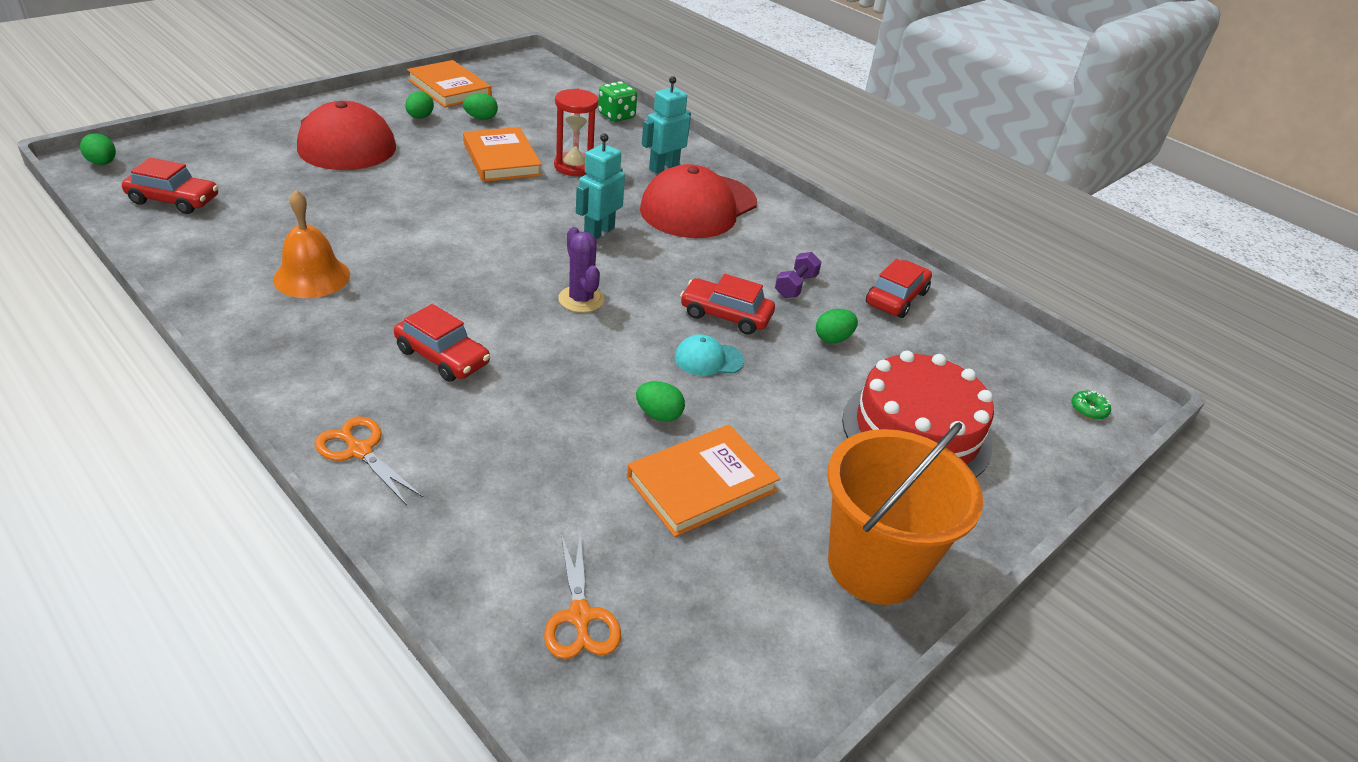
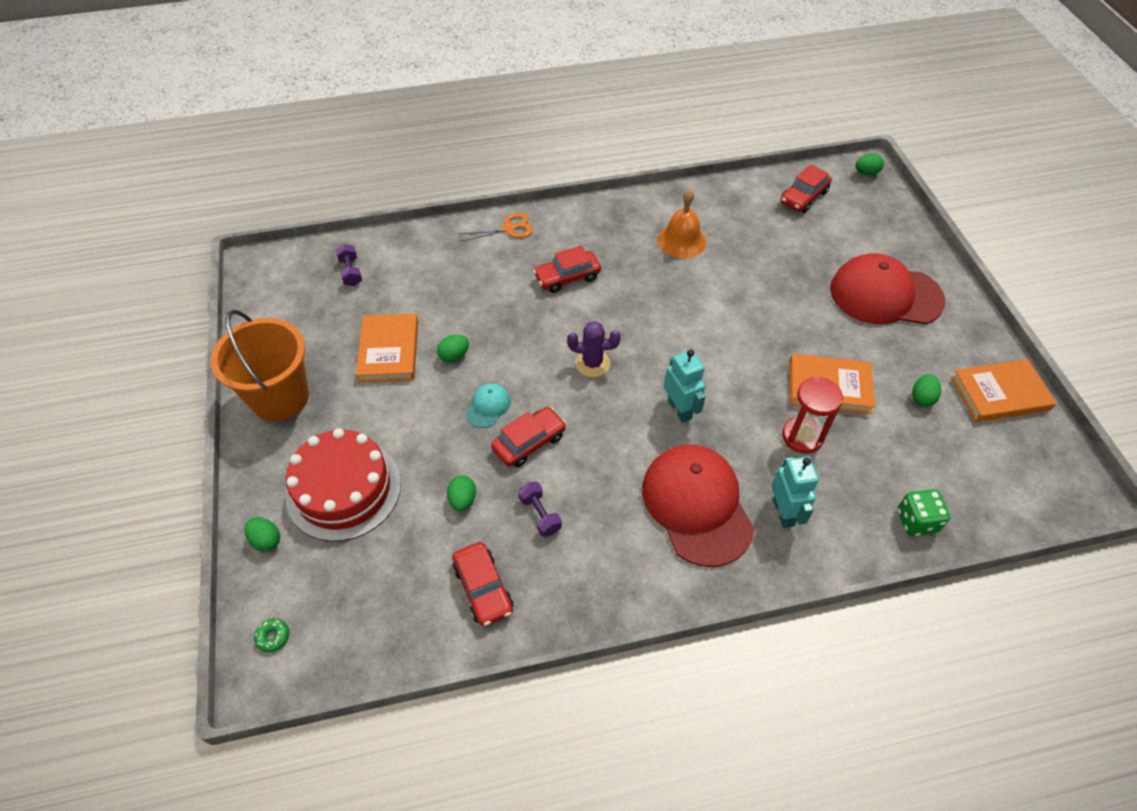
camera: 125 degrees right, 15 degrees up
(420, 117) = (928, 353): green egg -> green egg (266, 540)
(580, 616) = (351, 272): orange scissors -> purple dumbbell

